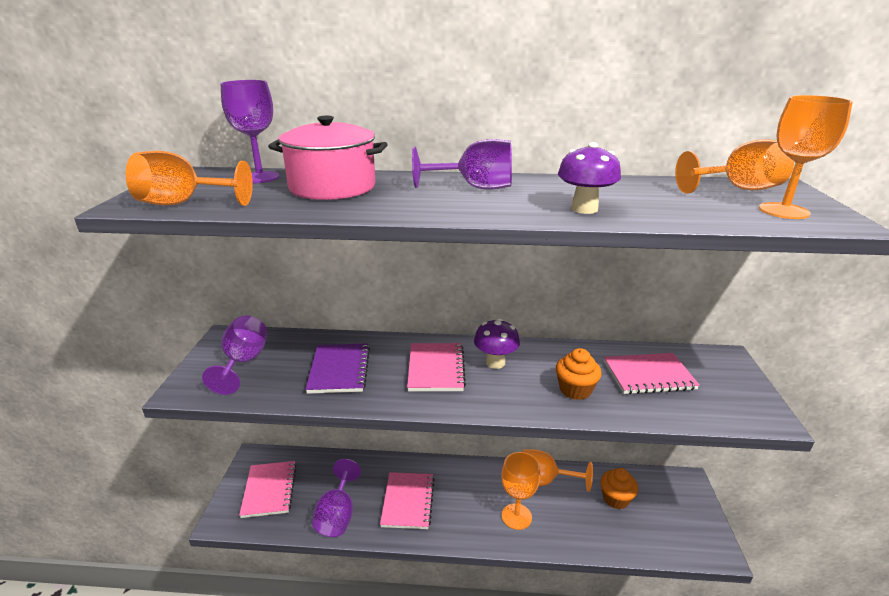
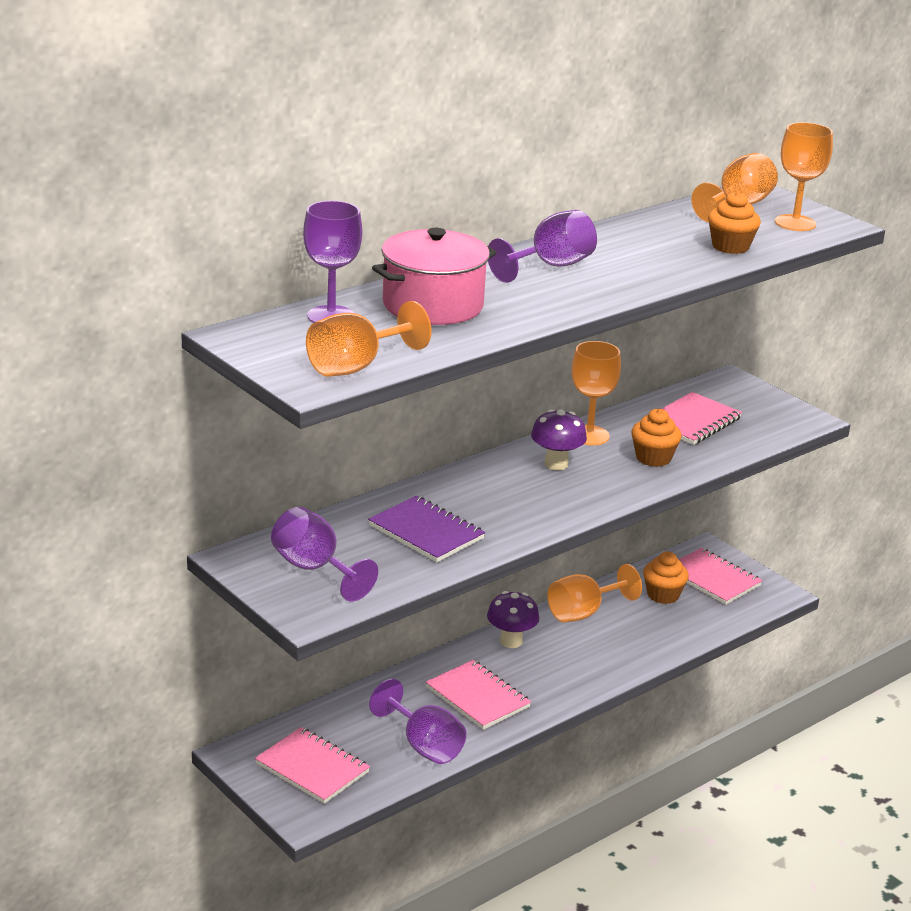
camera: 45 degrees left, 0 degrees up
(436, 369) = (513, 492): pink notebook -> pink notebook (713, 579)
(516, 516) = (595, 654): orange goblet -> orange goblet (589, 435)
(584, 209) = (672, 264): purple mushroom -> purple mushroom (511, 641)
(672, 211) = (730, 246): none -> orange cupcake

